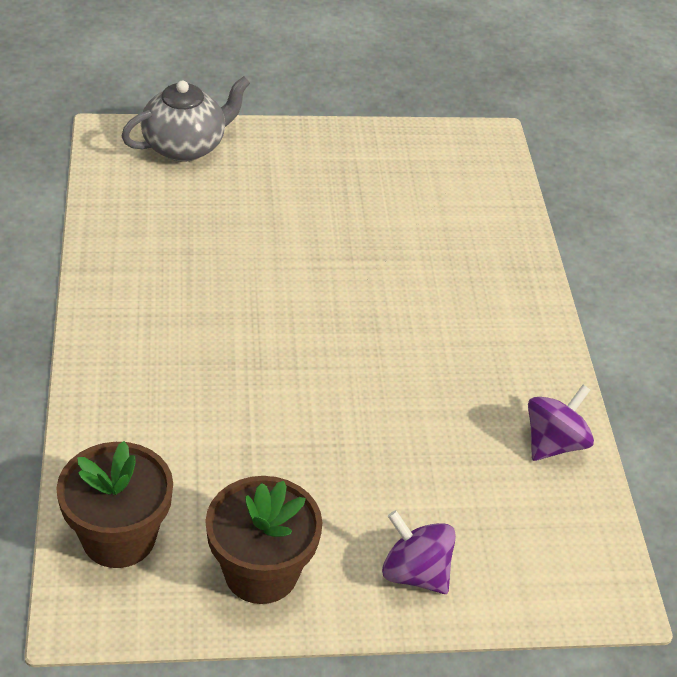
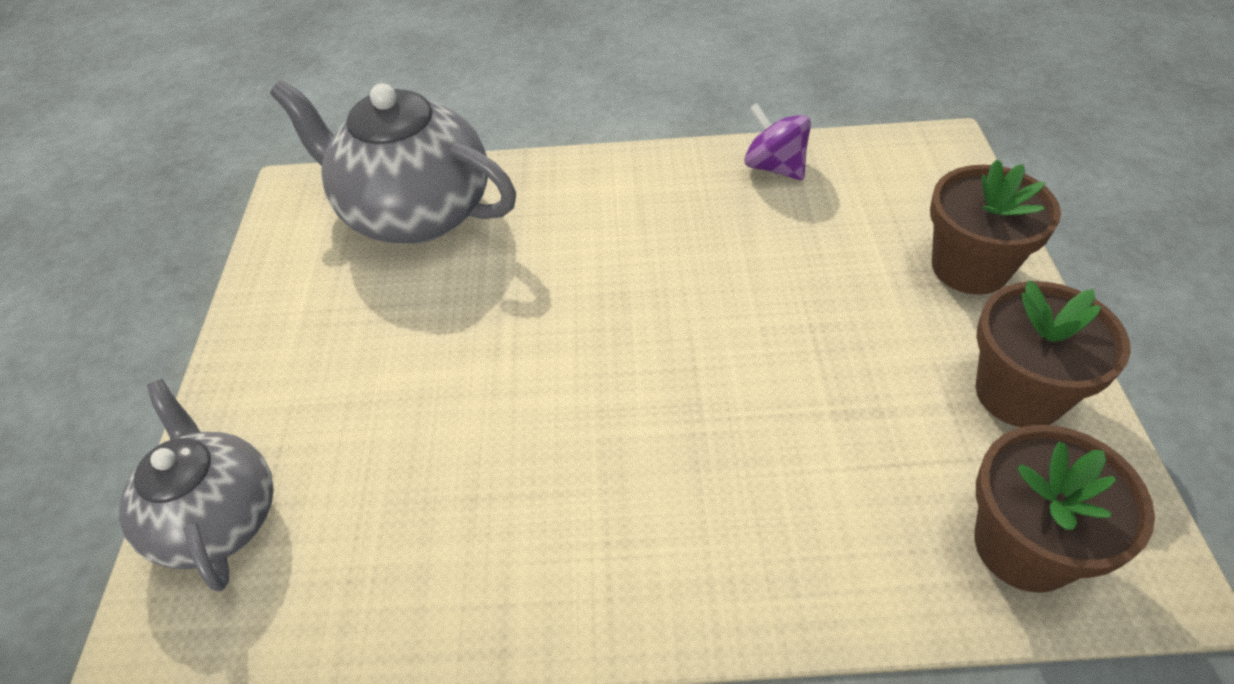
camera: 80 degrees left, 5 degrees up
(415, 573) = (969, 267): purple spinning top -> brown flower pot
(466, 206) = (415, 212): none -> grey teapot

